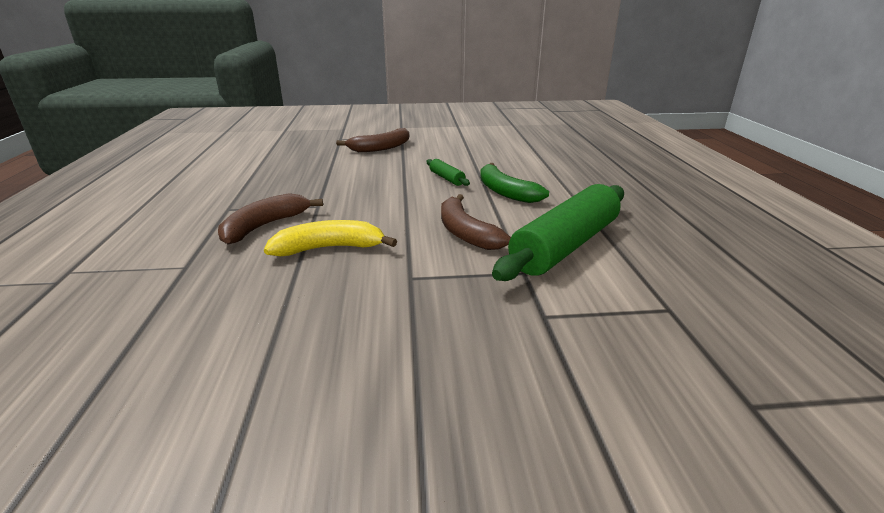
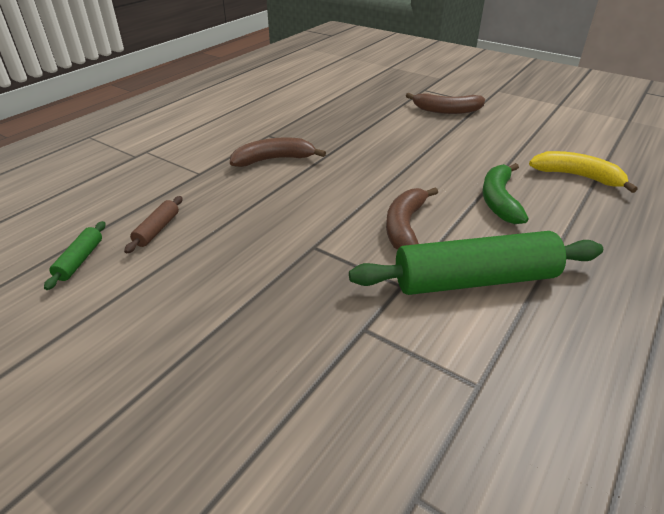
camera: 40 degrees right, 10 degrees up
(202, 339) = (157, 229): none -> brown rolling pin
(329, 248) = (291, 196): yellow banana -> yellow banana (577, 176)
(447, 178) = (463, 165): green rolling pin -> green rolling pin (80, 260)

